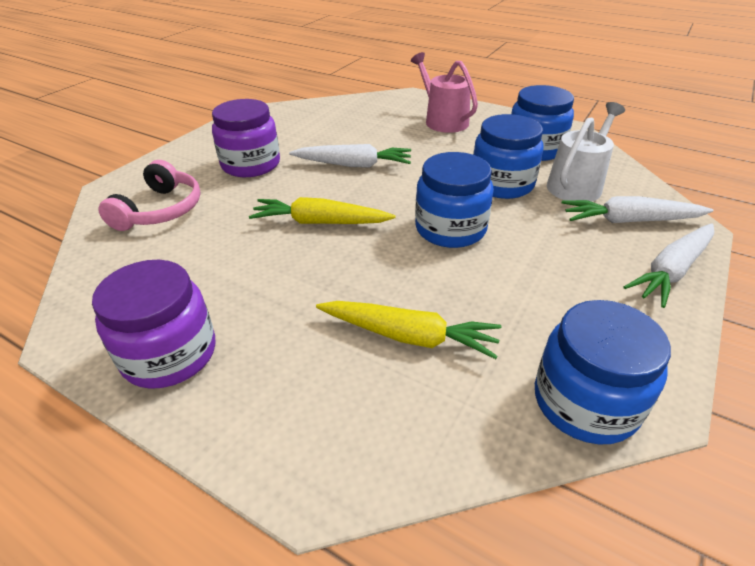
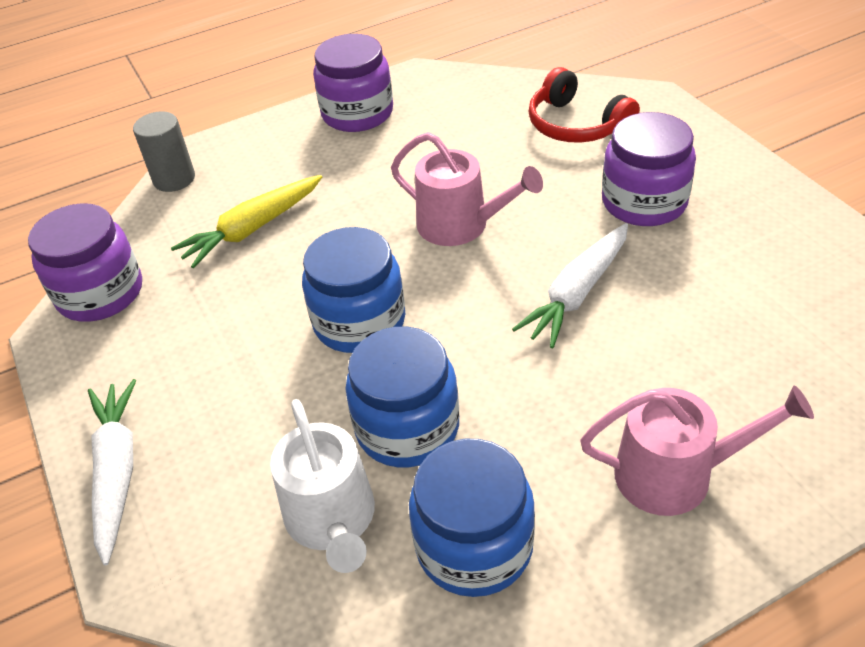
camera: 125 degrees right, 5 degrees up
(160, 210) = (576, 125): pink headphones -> red headphones
(320, 222) = (461, 225): yellow carrot -> pink watering can
(380, 470) = (174, 179): none -> grey cylinder
(585, 402) = (100, 293): blue jar -> purple jar
(629, 221) = (214, 511): white carrot -> none

